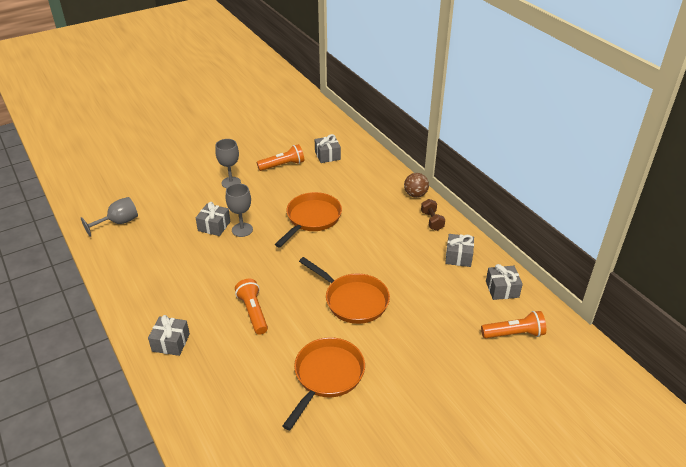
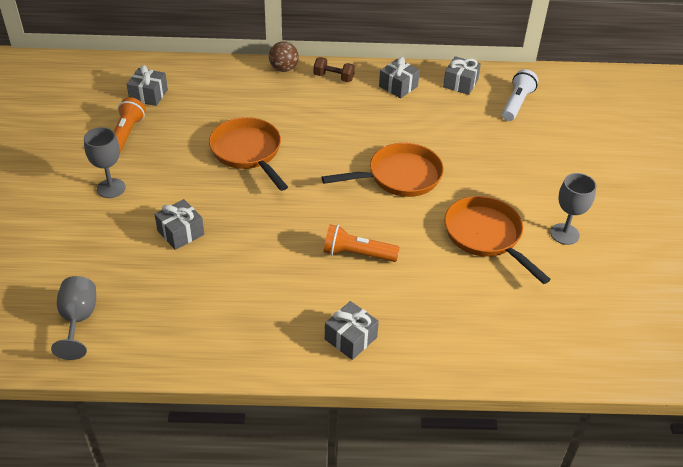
camera: 60 degrees left, 5 degrees up
(242, 230) = (212, 212): grey goblet -> grey goblet (564, 234)
(514, 333) = (516, 103): orange flashlight -> white flashlight

